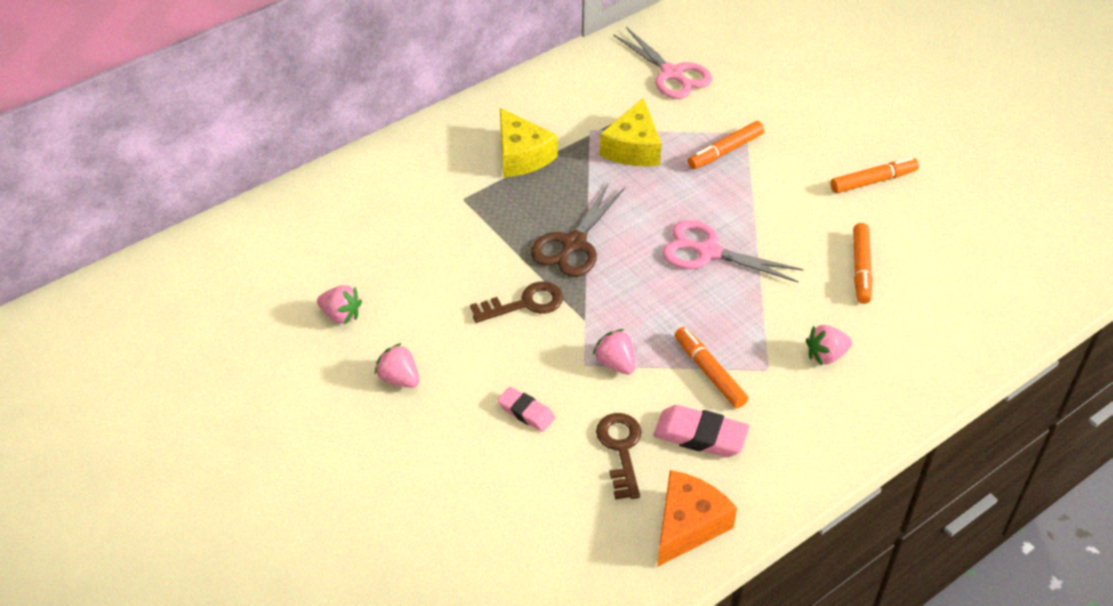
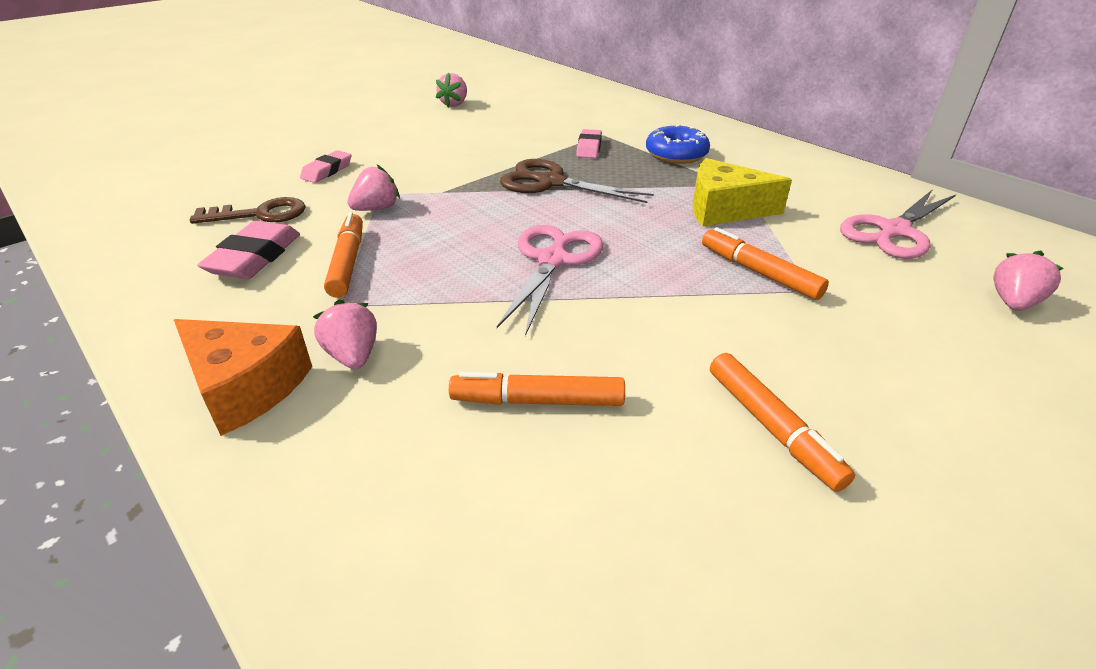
camera: 85 degrees right, 10 degrees down
(399, 378) = (382, 125): pink strawberry -> pink strawberry (1013, 303)
(496, 212) = (589, 148): none -> pink eraser
(521, 156) = (676, 154): yellow cheese -> blue donut
(525, 303) = (464, 165): brown key -> none
(688, 525) = (138, 251): orange cheese -> orange cheese (245, 387)
(709, 373) = (347, 263): orange marker -> orange marker turned 60 degrees counterclockwise

